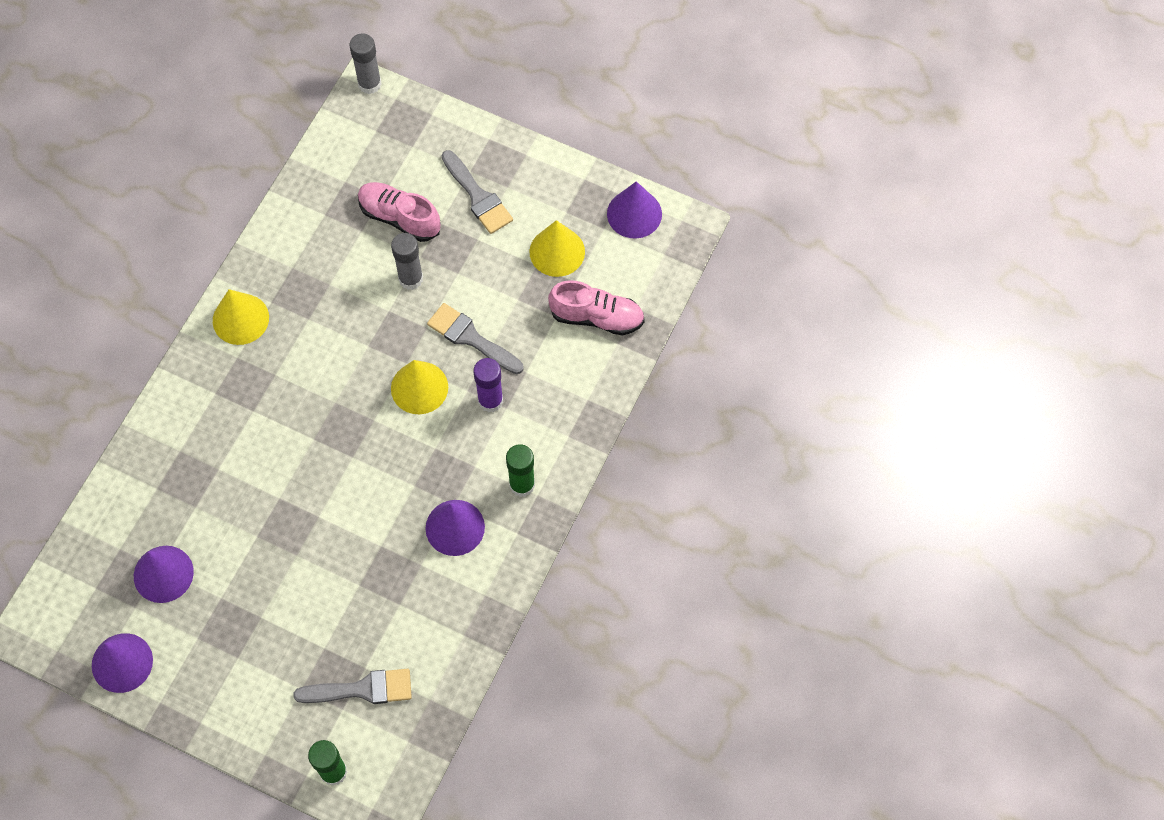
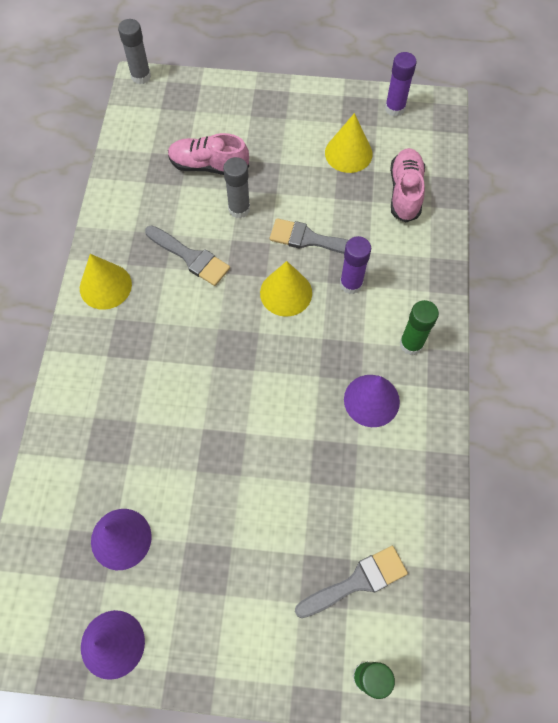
camera: 20 degrees left, 0 degrees up
(478, 196) = (265, 132): grey brush -> grey brush (191, 257)
(597, 317) = (405, 192): pink shoe -> pink shoe turned 75 degrees counterclockwise
(634, 214) = (394, 108): purple cone -> purple glue stick

